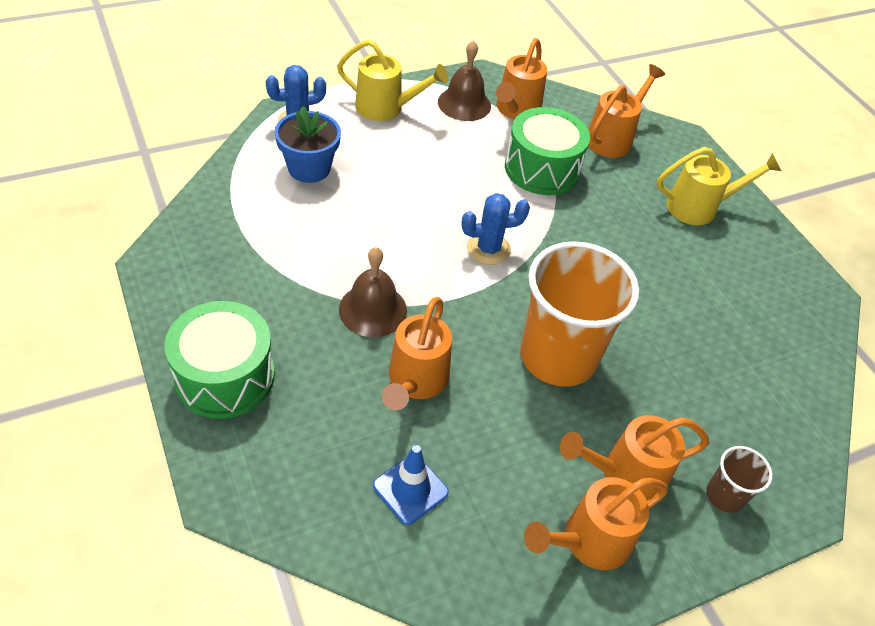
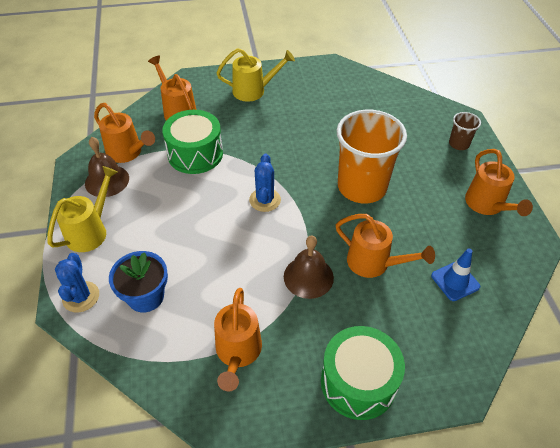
camera: 70 degrees left, 0 degrees up
(624, 475) = (446, 179): orange watering can -> orange watering can (237, 353)
(699, 207) = (254, 91): yellow watering can -> yellow watering can turned 75 degrees clockwise

